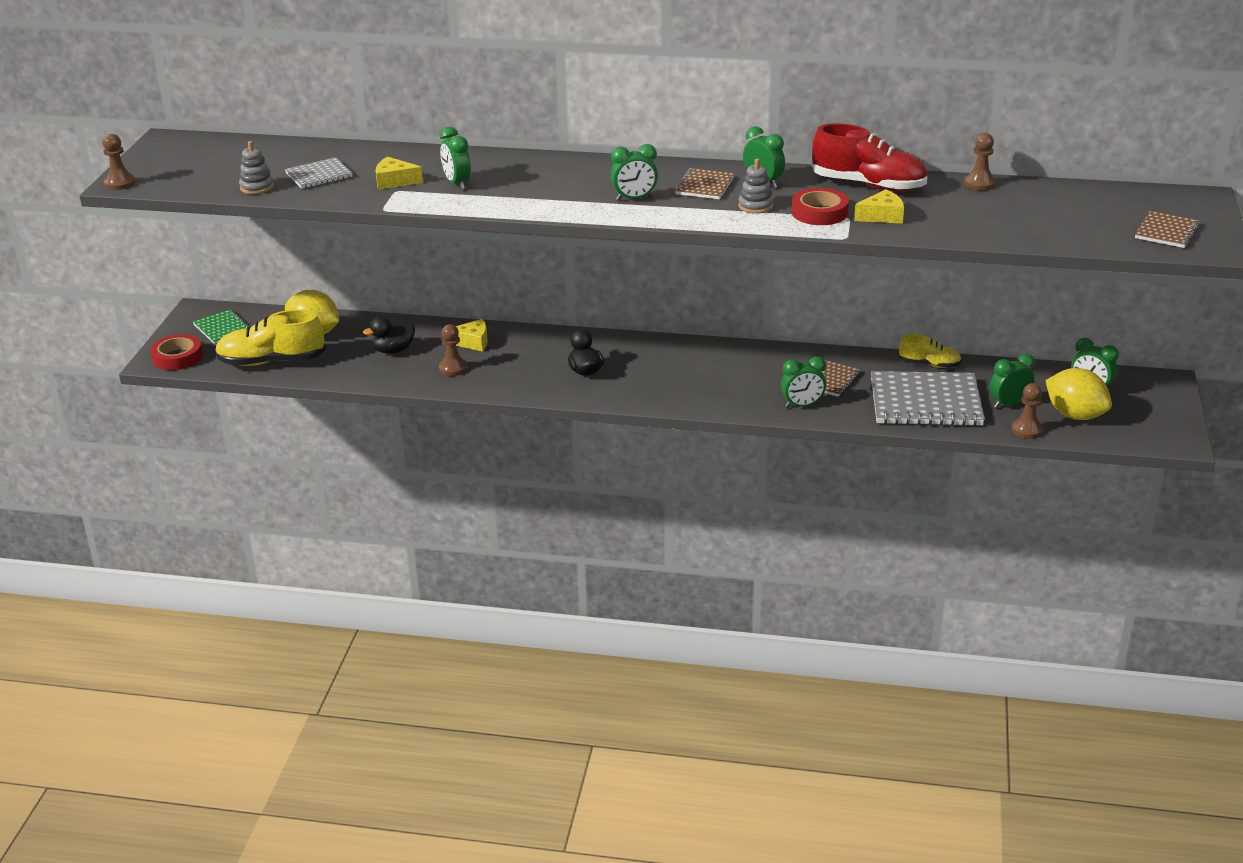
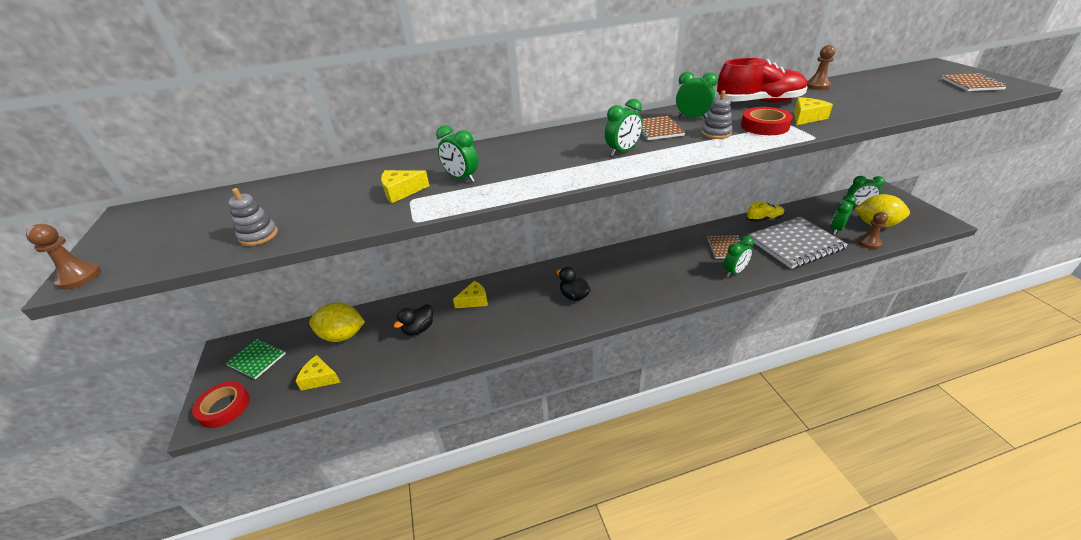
camera: 25 degrees left, 5 degrees up
(271, 361) = (319, 378): yellow shoe -> yellow cheese
(319, 175) = (320, 206): grey notebook -> none
(453, 368) = (477, 329): brown pawn -> none

